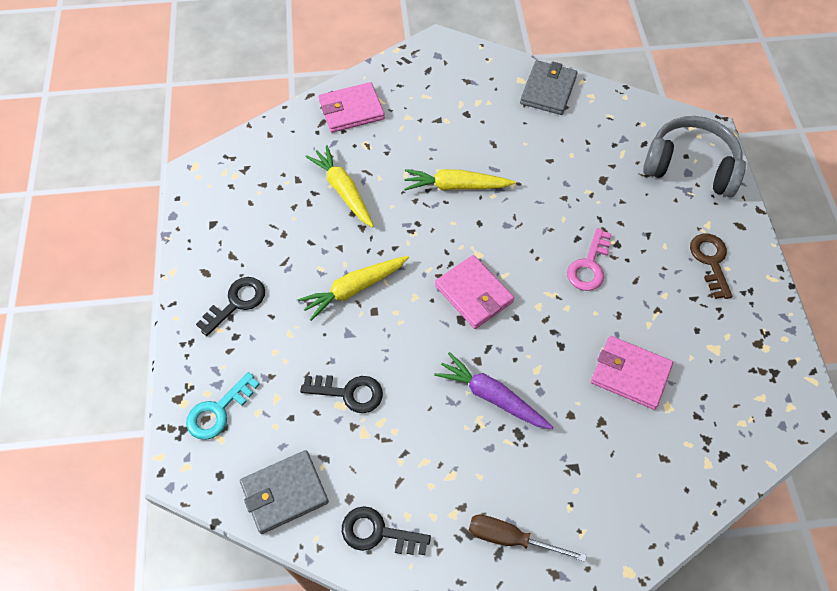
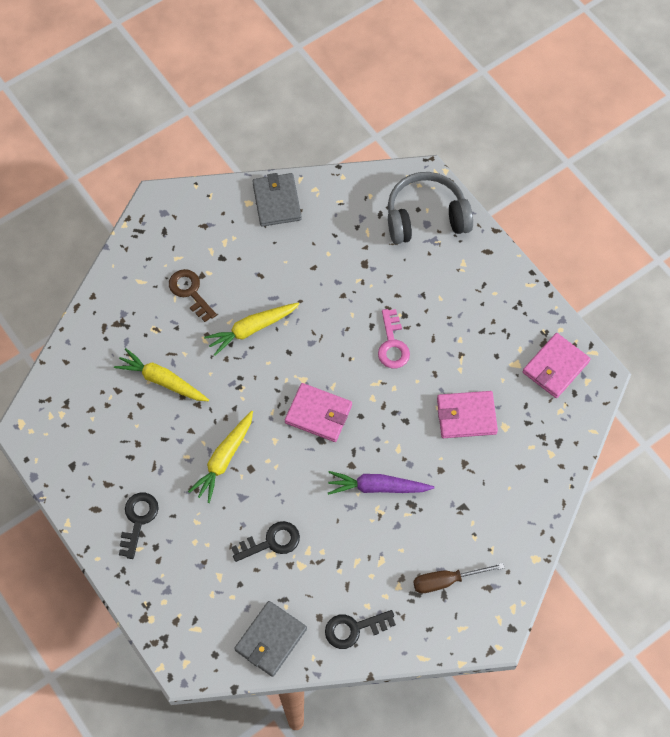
camera: 30 degrees left, 5 degrees up
(218, 411) = (182, 610): turquoise key -> none
(351, 110) = (122, 303): pink wallet -> pink wallet (555, 367)
(710, 261) = (480, 293): brown key -> brown key (190, 292)

